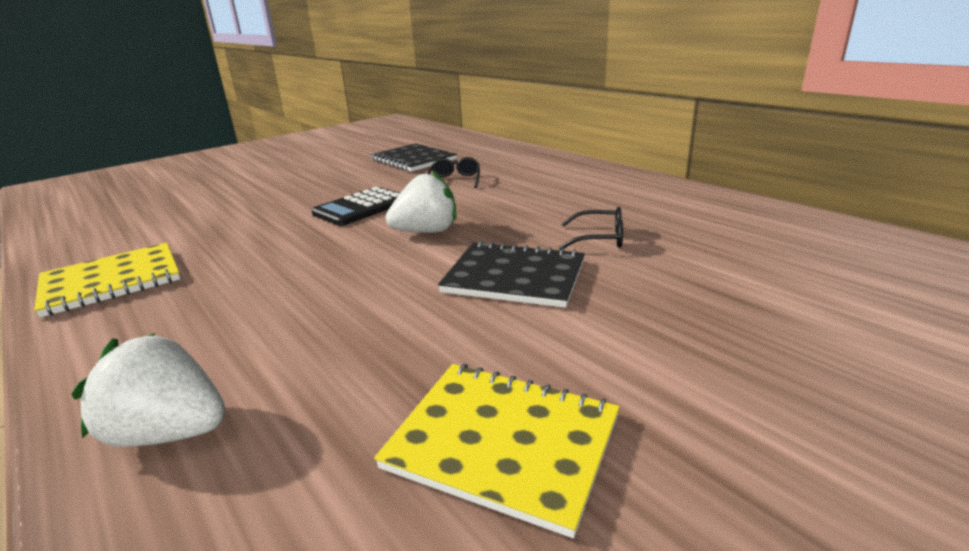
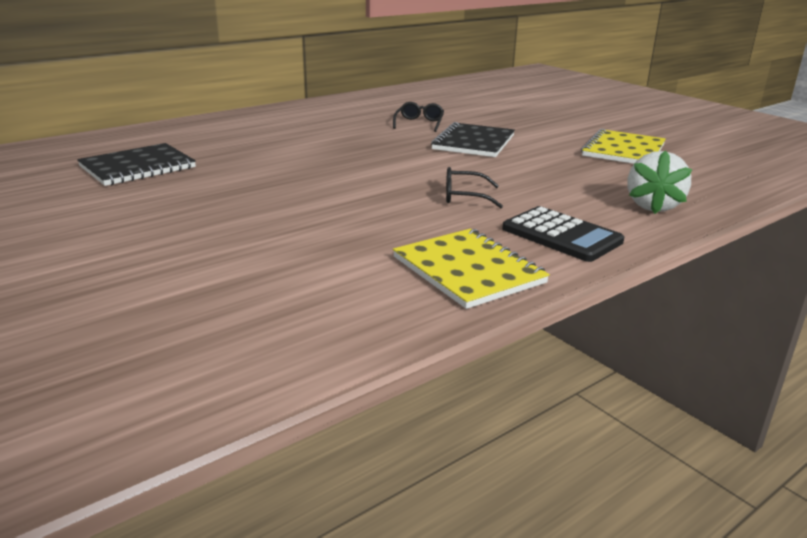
camera: 90 degrees left, 0 degrees up
(361, 207) = (307, 184): black calculator -> black calculator (561, 235)
(426, 232) = (387, 161): white strawberry -> none
(455, 180) = (248, 152): black glasses -> black glasses (464, 196)

